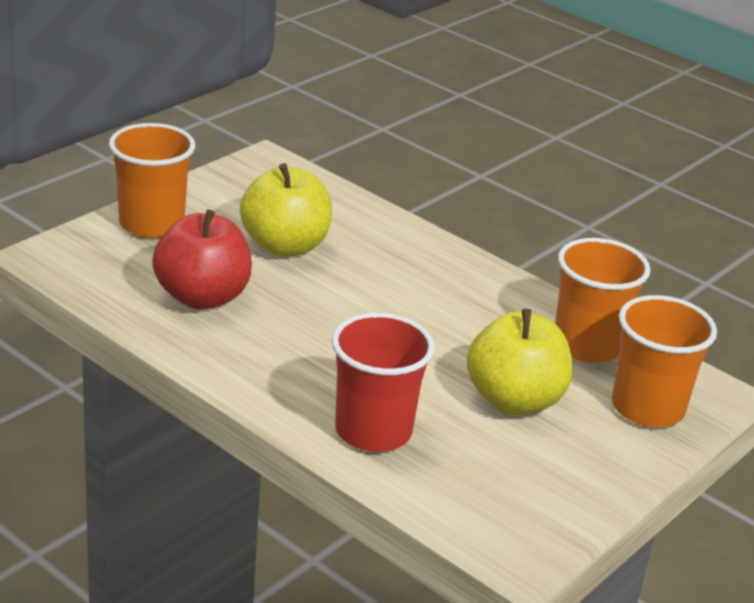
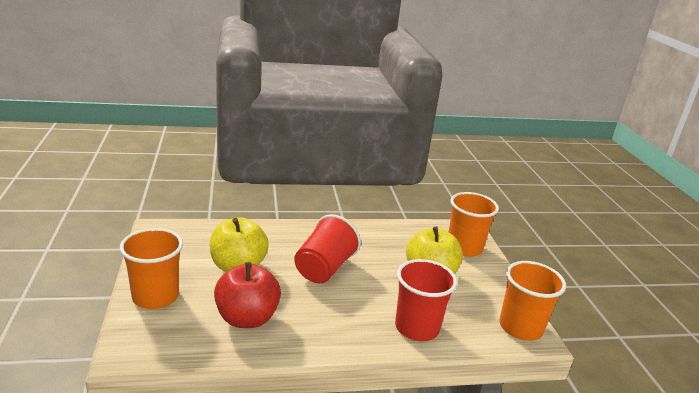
camera: 50 degrees left, 5 degrees down
(383, 307) = (324, 268): none -> red cup
(587, 345) = (409, 236): orange cup -> orange cup (520, 327)

